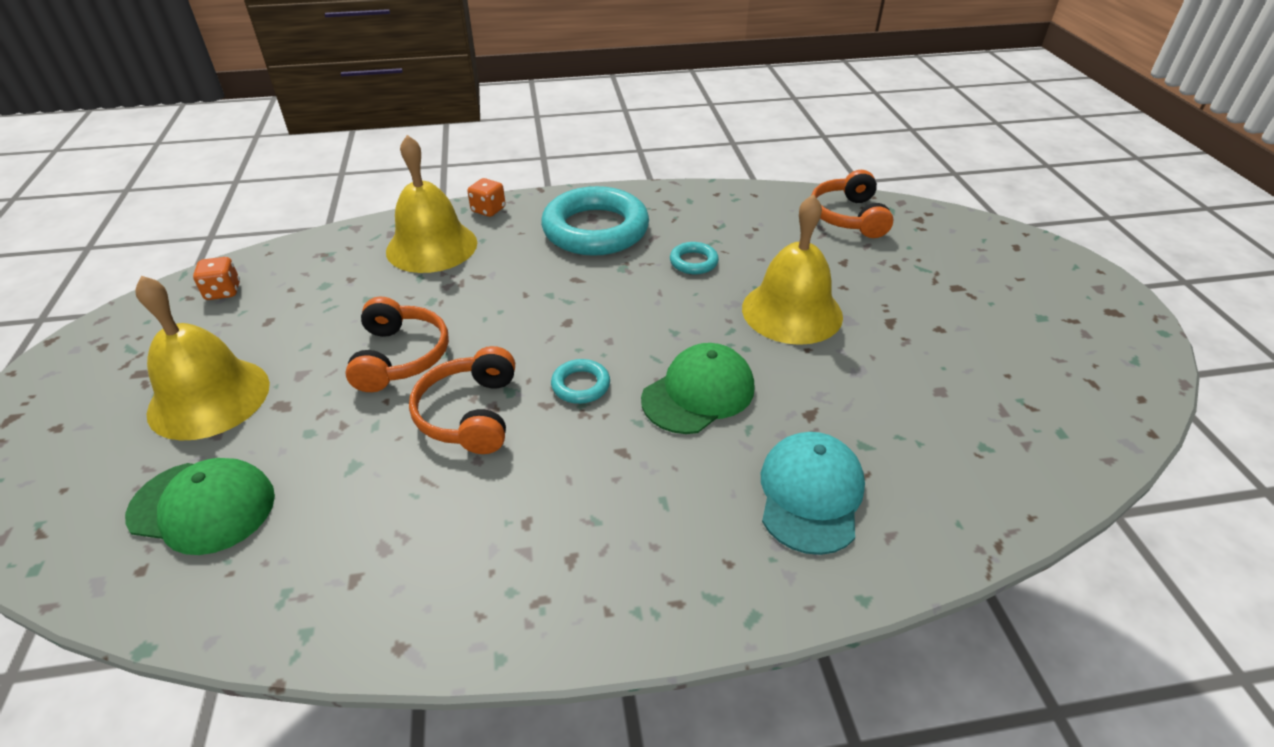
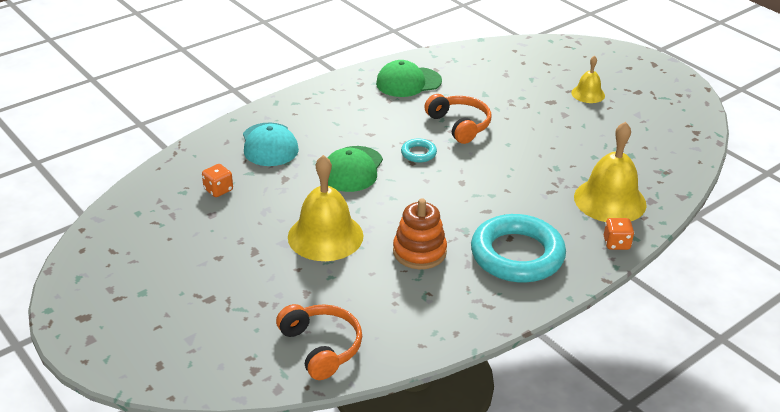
camera: 150 degrees right, 5 degrees down
(203, 506) = (523, 67): green cap -> green cap (408, 82)
(209, 398) = (588, 94): yellow bell -> yellow bell, size x0.54
(223, 292) = (677, 133): orange dice -> orange dice (218, 190)
(400, 356) = (528, 136): orange headphones -> none
(693, 262) = (419, 252): turquoise ring -> orange stacking toy

